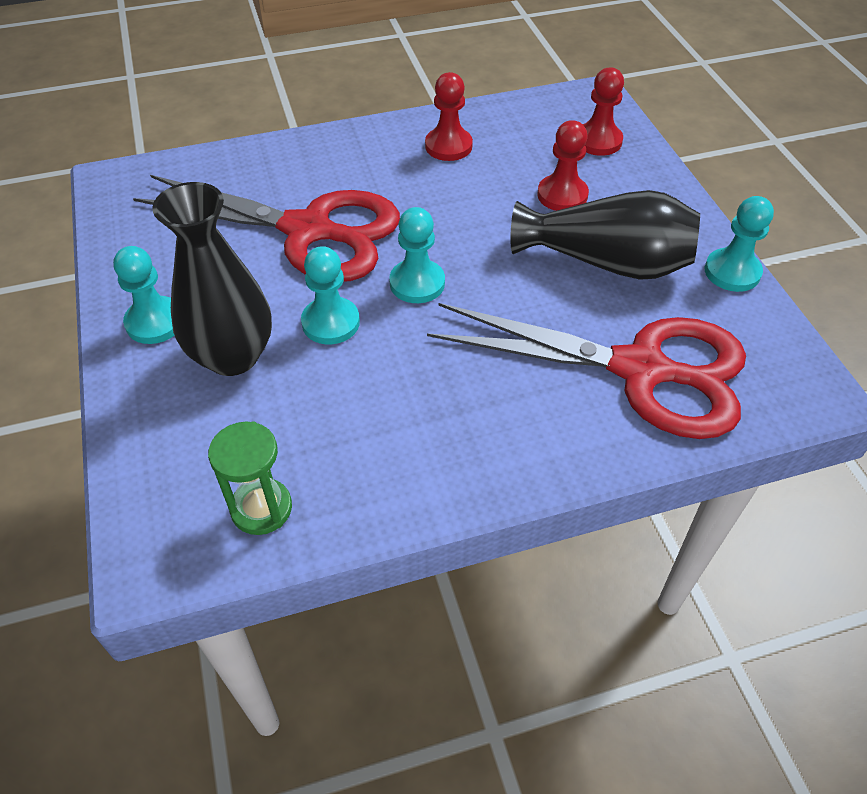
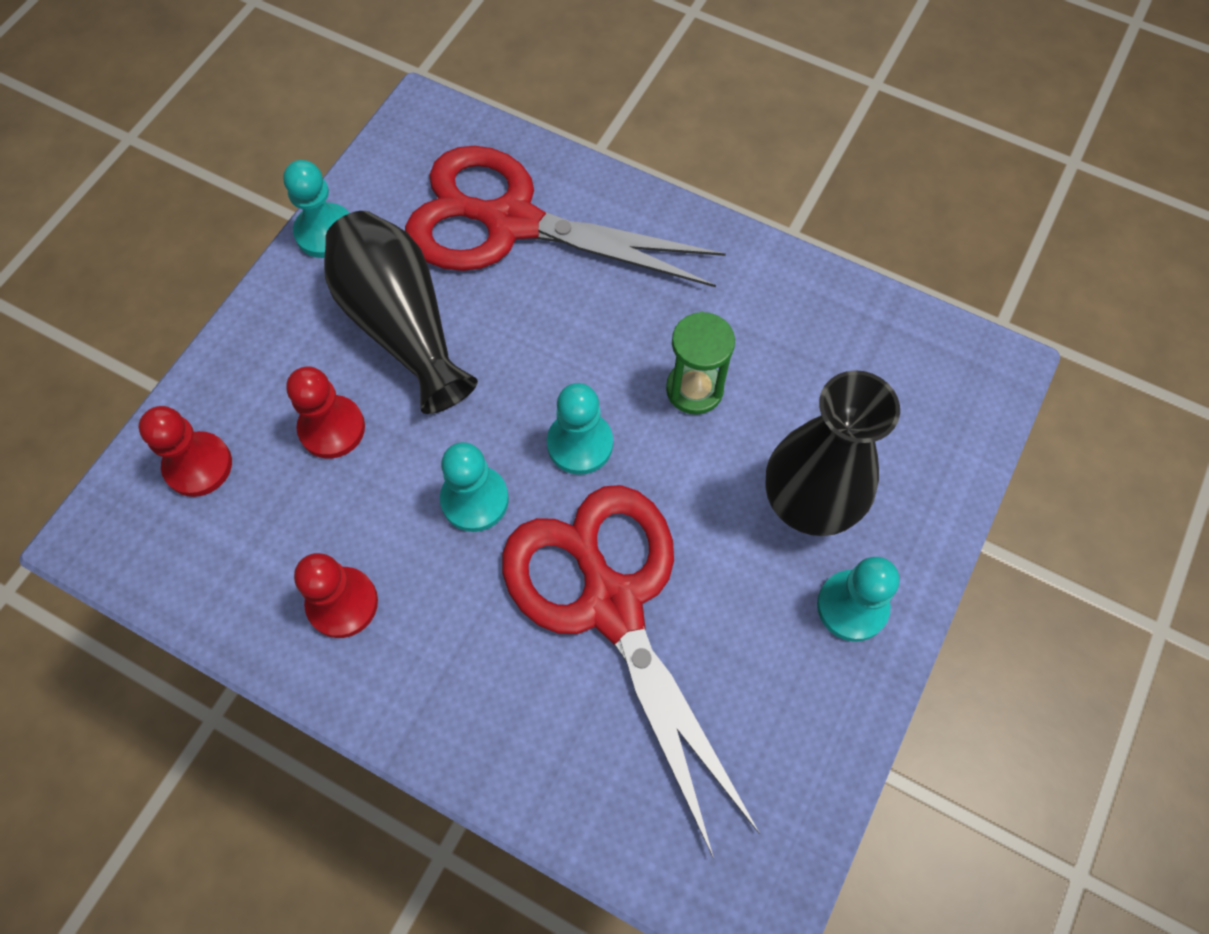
camera: 135 degrees left, 15 degrees up
(261, 508) = (888, 344): green hourglass -> green hourglass (694, 389)
(330, 323) = (695, 466): turquoise pawn -> turquoise pawn (475, 500)
(640, 370) = (511, 222): red scissors -> red scissors turned 45 degrees counterclockwise

